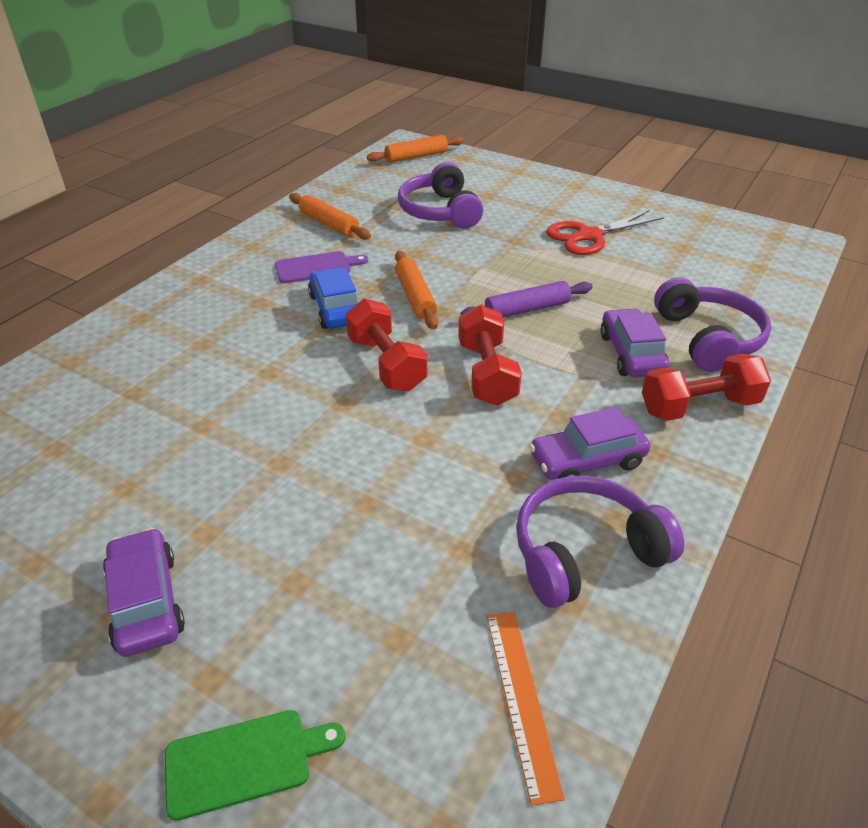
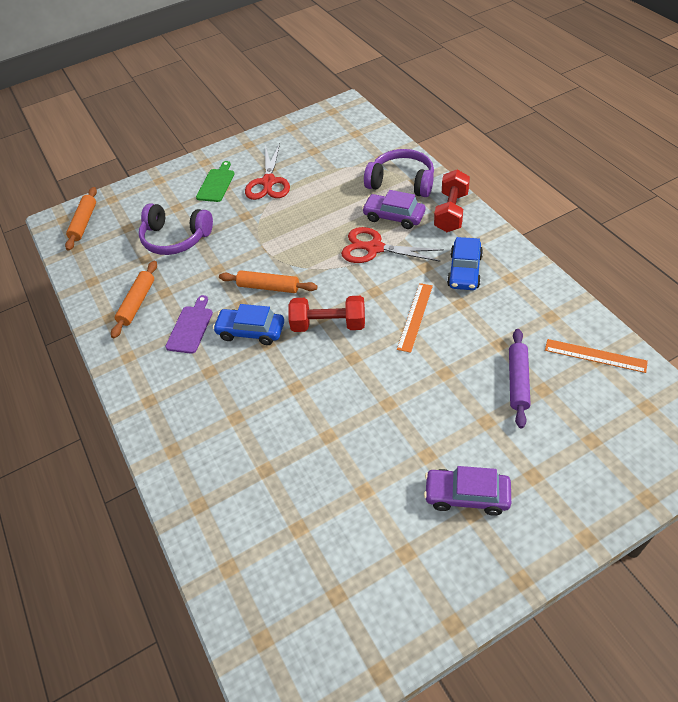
camera: 55 degrees left, 10 degrees up
(245, 761) = (587, 471): green cutting board -> green cutting board (216, 184)
(329, 224) = (137, 303): orange rolling pin -> orange rolling pin turned 60 degrees counterclockwise
(455, 437) = (415, 316): none -> orange ruler
(487, 373) = (369, 282): red dumbbell -> none
(527, 309) = (322, 241): purple rolling pin -> purple rolling pin (517, 381)
(554, 357) = (374, 248): none -> red scissors
(585, 552) = (524, 298): purple headphones -> none
(587, 461) = (464, 271): purple car -> blue car

